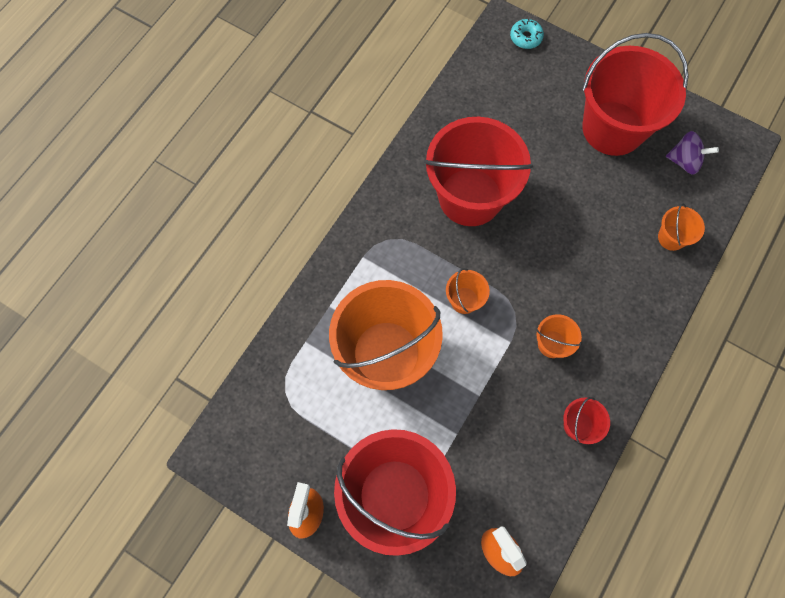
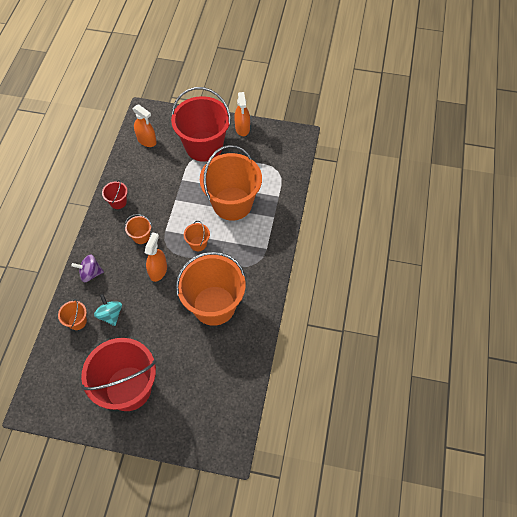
camera: 160 degrees right, 10 degrees down
(470, 197) = (214, 305): red bucket -> orange bucket
(526, 37) = (211, 445): turquoise donut -> none
(538, 276) = (158, 270): none -> orange spray bottle
(621, 231) = (110, 315): none -> turquoise spinning top
(684, 161) = (73, 379): purple spinning top -> purple spinning top (90, 273)

